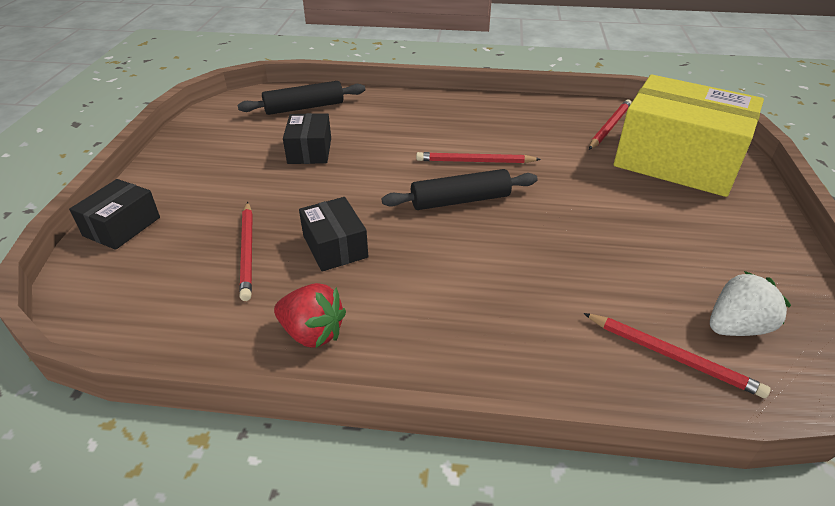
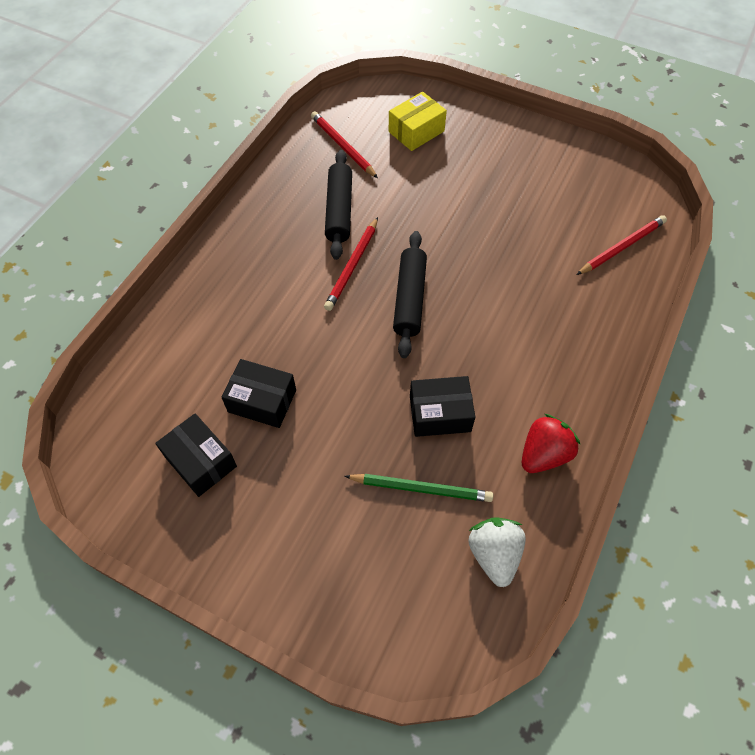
camera: 70 degrees left, 20 degrees up
(122, 226) = (331, 610): black box -> black box (200, 461)
(248, 251) = (421, 488): red pencil -> green pencil
(304, 107) = (157, 386): black rolling pin -> black rolling pin (339, 210)
(677, 160) = (416, 131): yellow box -> yellow box, size x0.47
(736, 327) = (606, 202): white strawberry -> white strawberry (494, 554)

